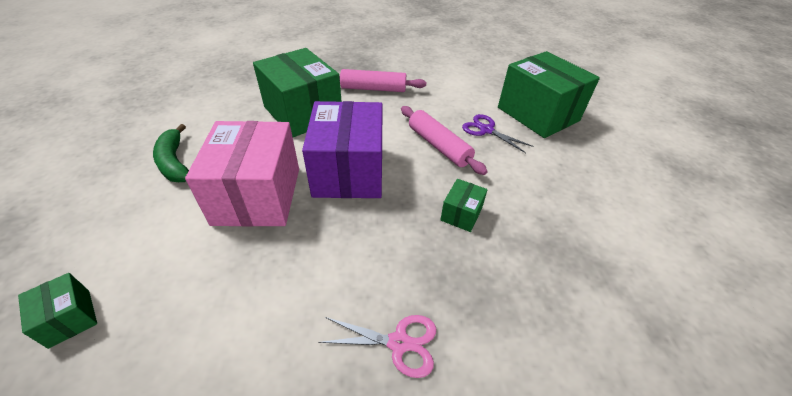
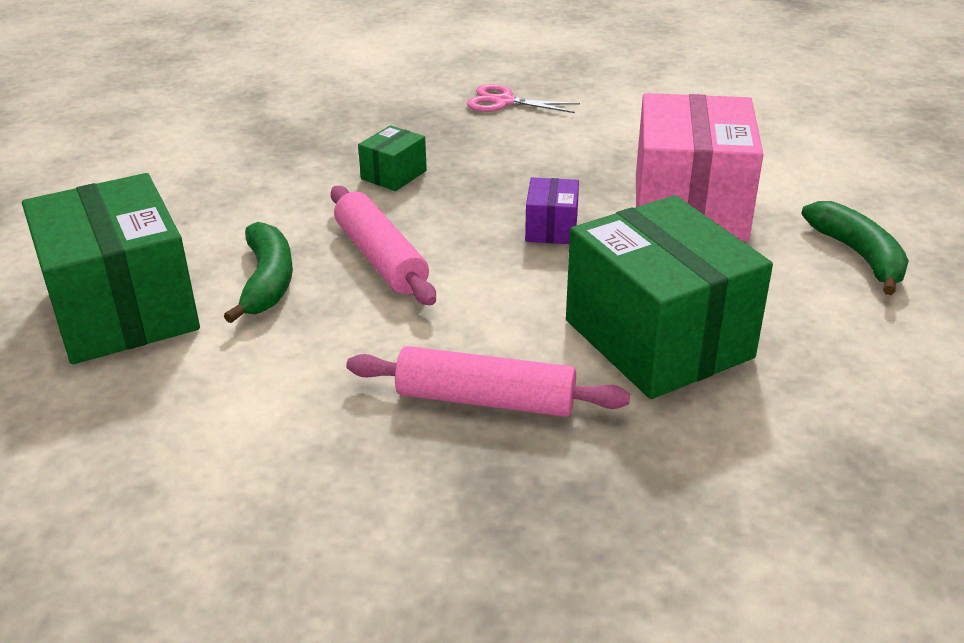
camera: 170 degrees left, 10 degrees down
(70, 318) = (831, 127): green box -> none
(349, 171) = (551, 228): purple box -> purple box, size x0.44
(486, 130) = (267, 281): purple scissors -> green banana

